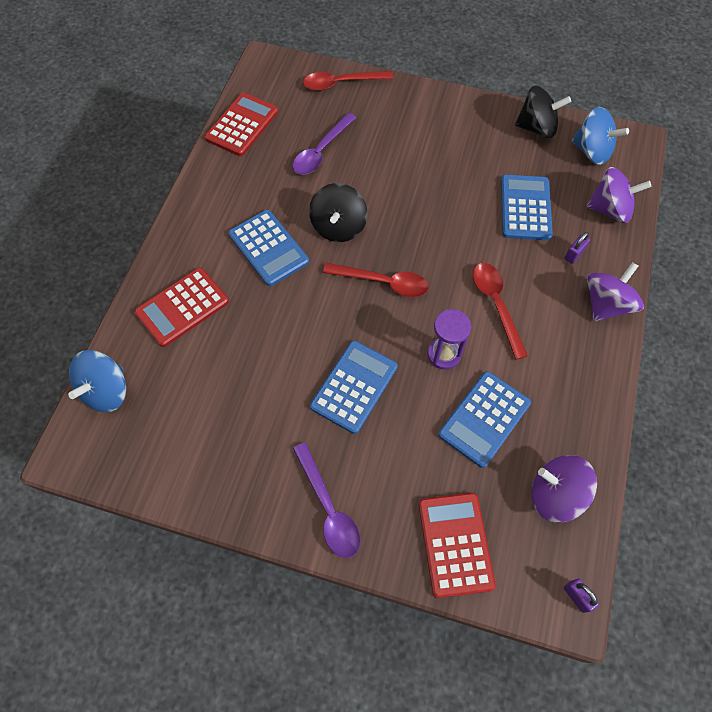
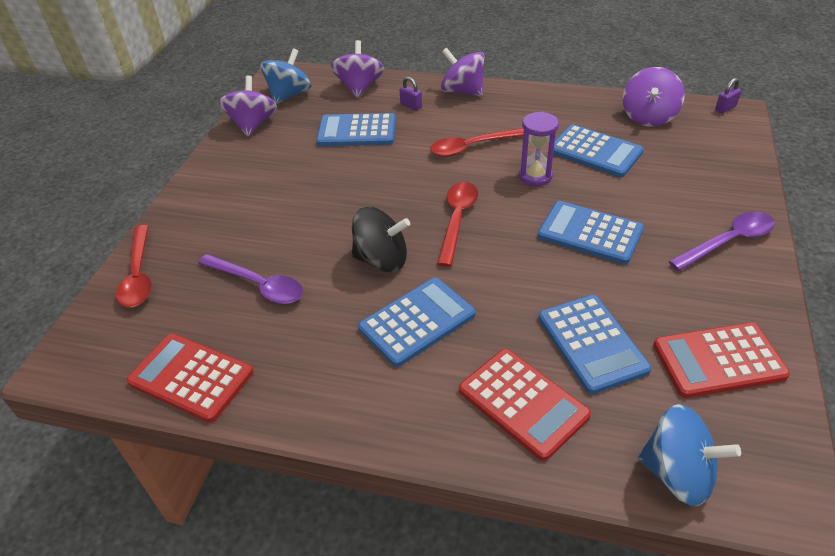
camera: 90 degrees left, 20 degrees down
(226, 361) = (591, 343): none -> blue calculator
(455, 544) = (718, 164): red calculator -> red calculator (718, 360)
(536, 128) = (253, 125): black spinning top -> purple spinning top

